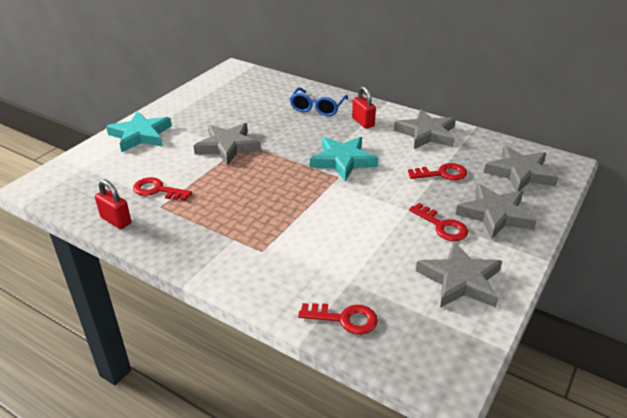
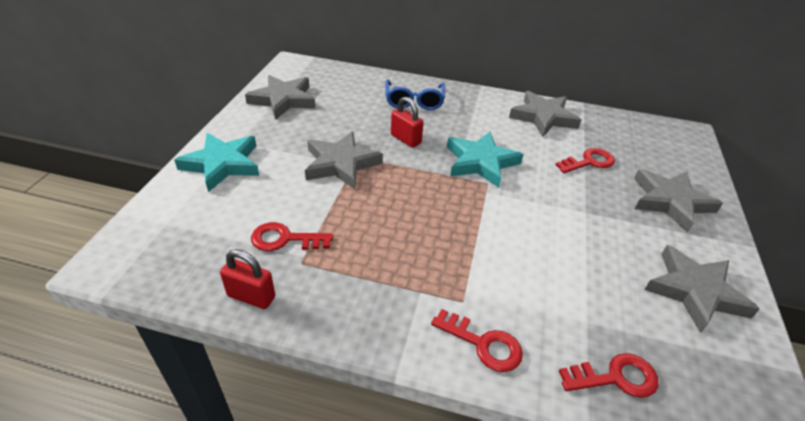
camera: 20 degrees left, 5 degrees up
(363, 122) = (472, 112): red padlock -> red padlock (405, 139)
(442, 226) = (631, 226): red key -> red key (483, 344)
(520, 173) = (658, 149): grey star -> grey star (283, 100)

